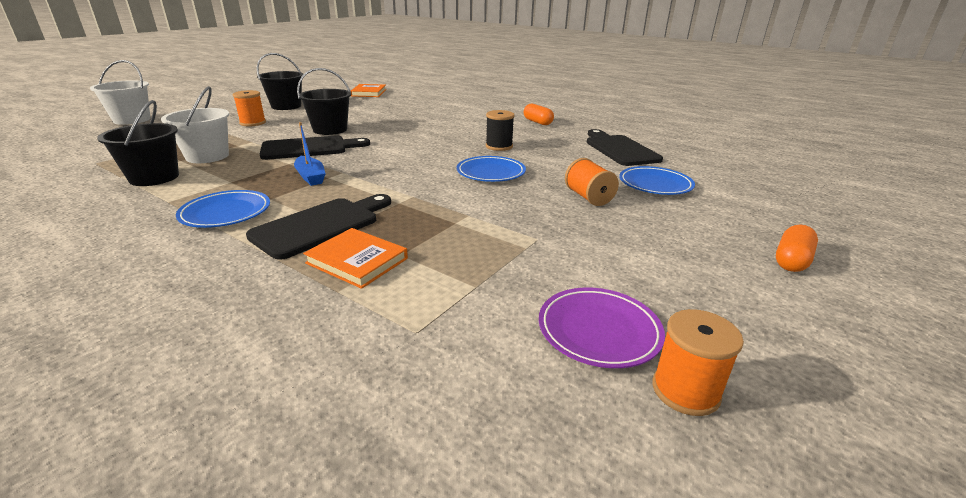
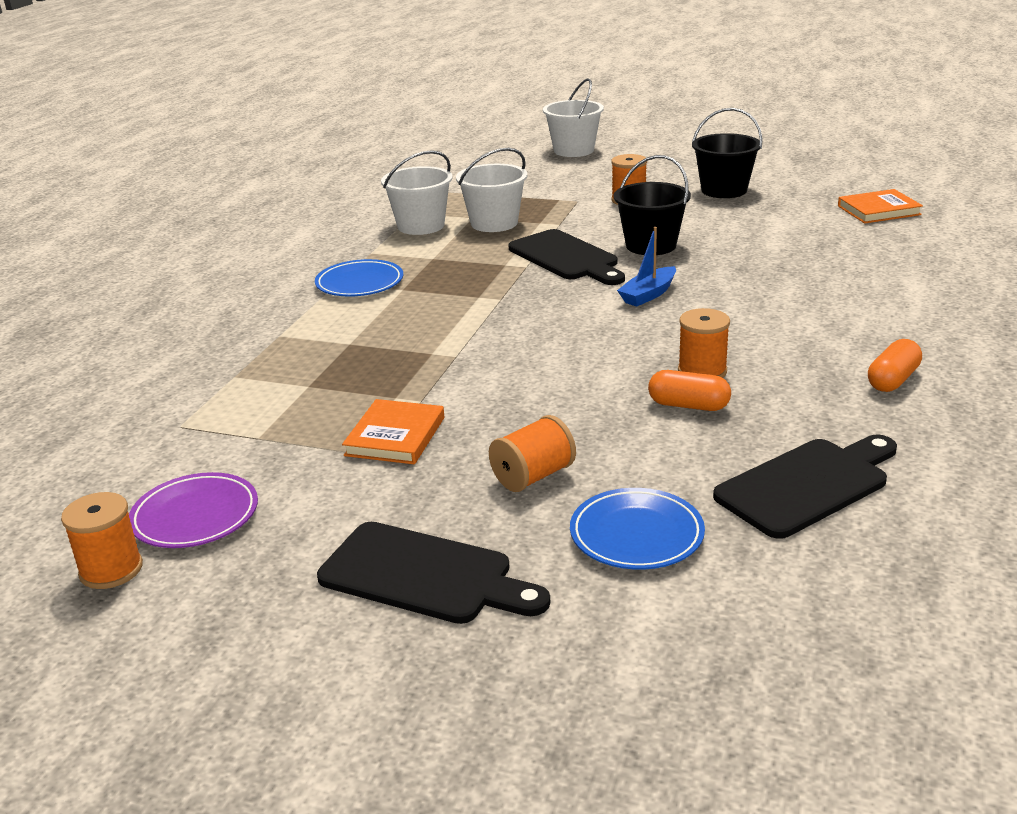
camera: 75 degrees right, 0 degrees up
(154, 177) = (421, 226): black bucket -> white bucket
(310, 177) = (475, 288): blue boat -> blue boat (648, 294)
(321, 225) = (354, 332): black cutting board -> black cutting board (424, 575)
(357, 261) = (289, 369): orange book -> orange book (395, 436)
(491, 173) = (575, 387): blue plate -> none
(499, 146) = (702, 371): black spool -> orange spool
(791, 260) = (398, 669): orange capsule -> orange capsule (688, 405)

